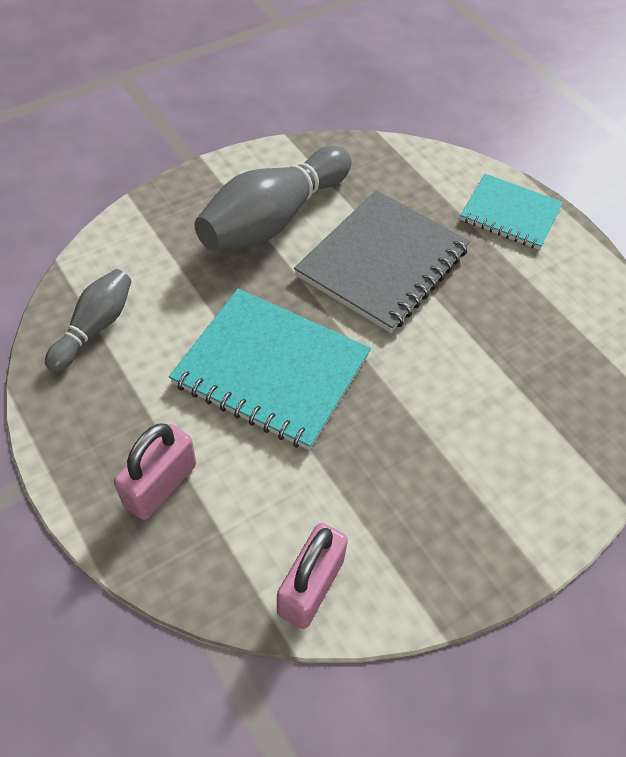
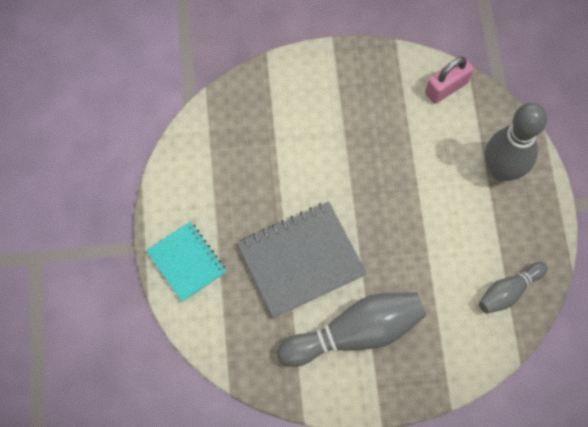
camera: 150 degrees left, 15 degrees up
(161, 485) = (501, 170): pink padlock -> grey bowling pin
(271, 370) = (412, 212): turquoise notebook -> none

